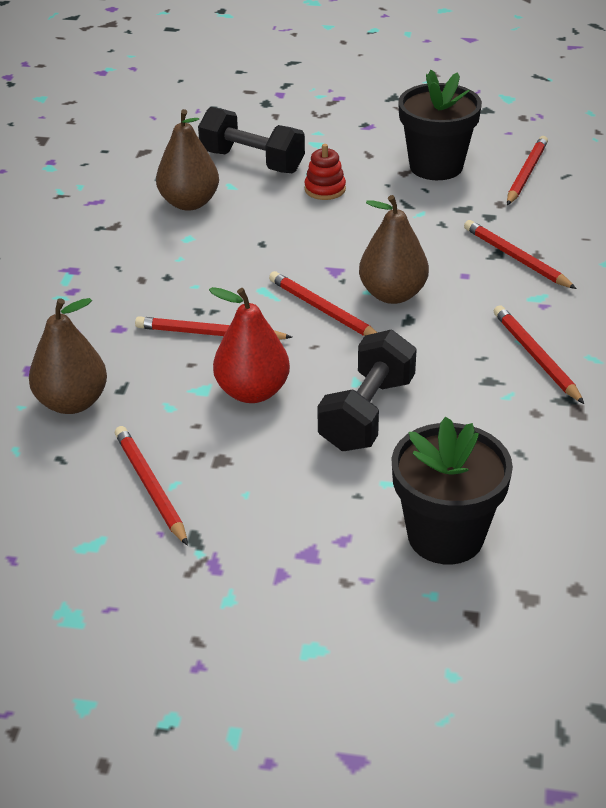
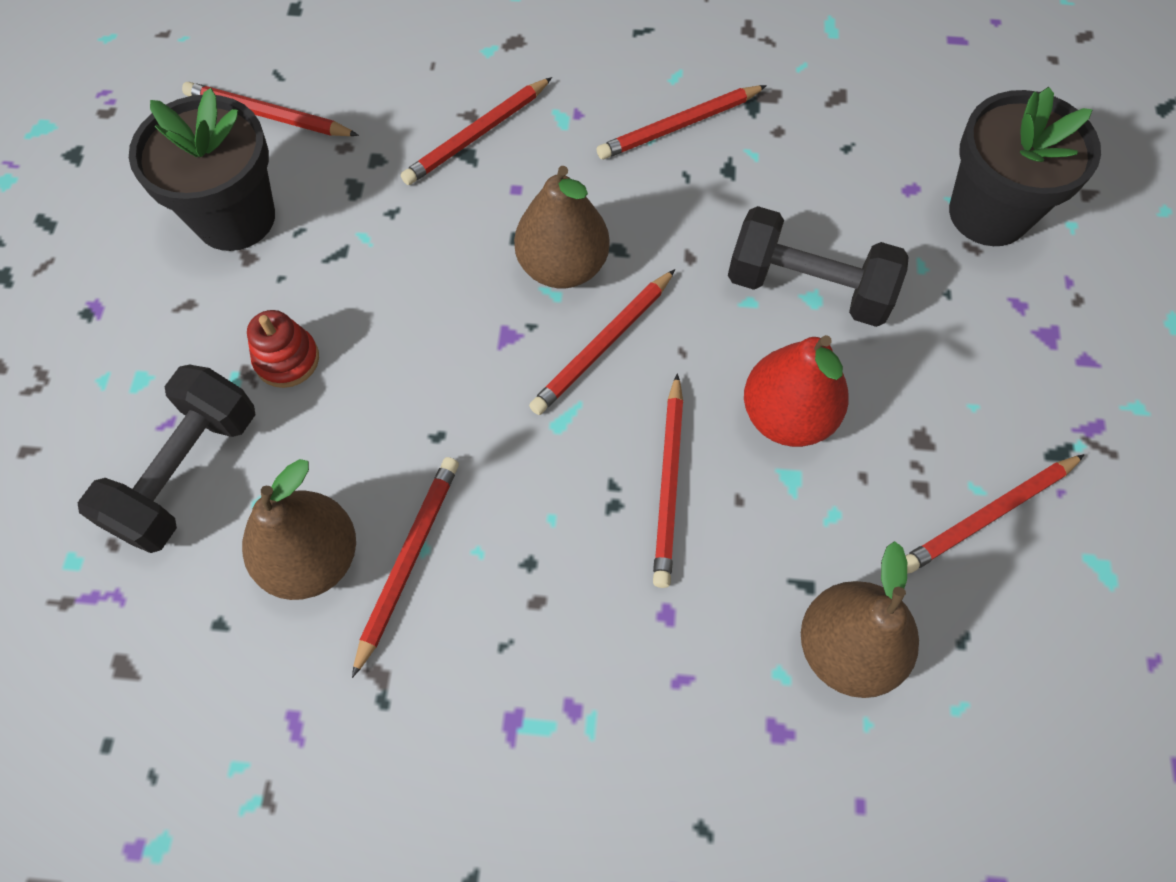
camera: 95 degrees left, 25 degrees up
(180, 234) = (408, 560): none -> red pencil

